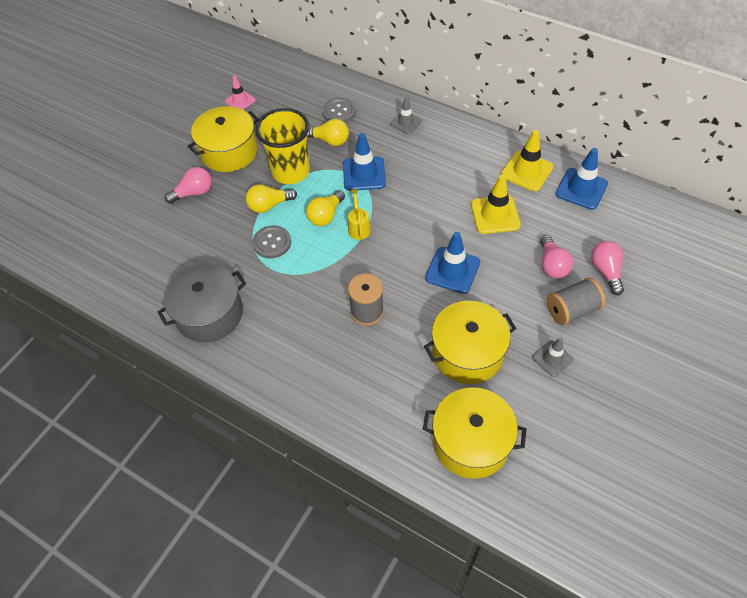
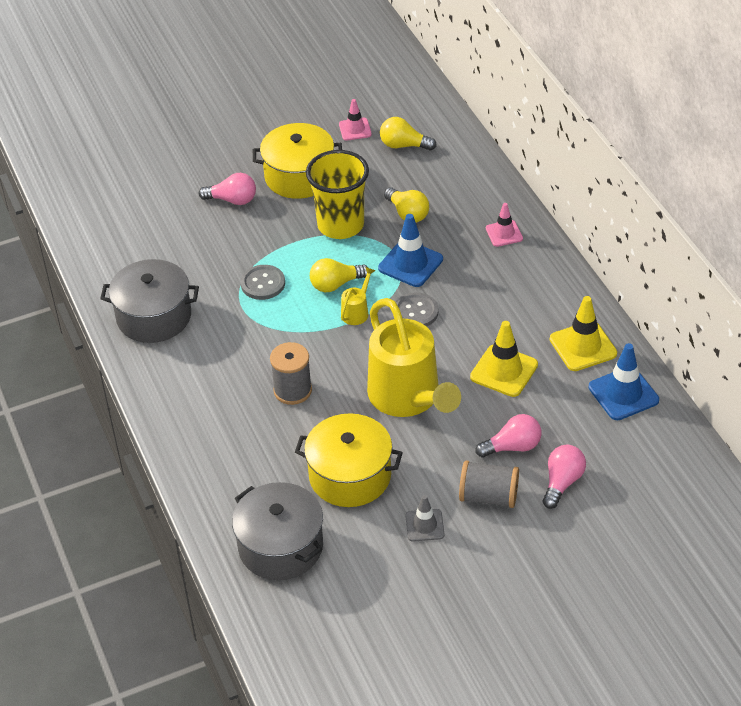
camera: 35 degrees right, 10 degrees down
(269, 205) = (291, 247): yellow light bulb -> yellow light bulb (404, 145)
(339, 112) = (444, 189): grey button -> grey button (415, 312)
(406, 122) = (504, 233): grey traffic cone -> pink traffic cone
(452, 270) = (408, 398): blue traffic cone -> yellow watering can
(471, 442) = (280, 546): yellow pot -> grey pot
(552, 265) = (512, 447): pink light bulb -> pink light bulb turned 135 degrees counterclockwise

